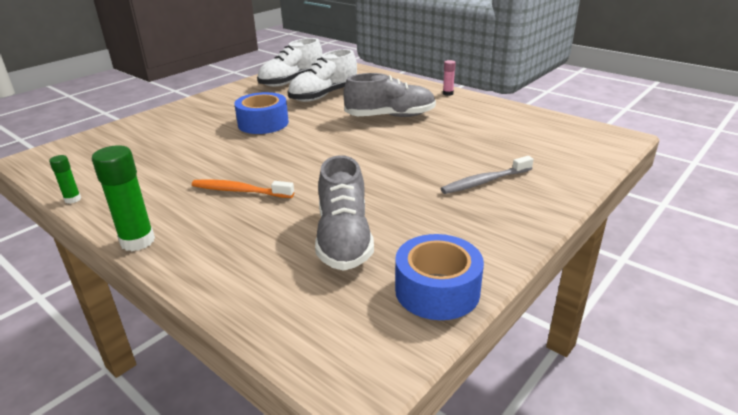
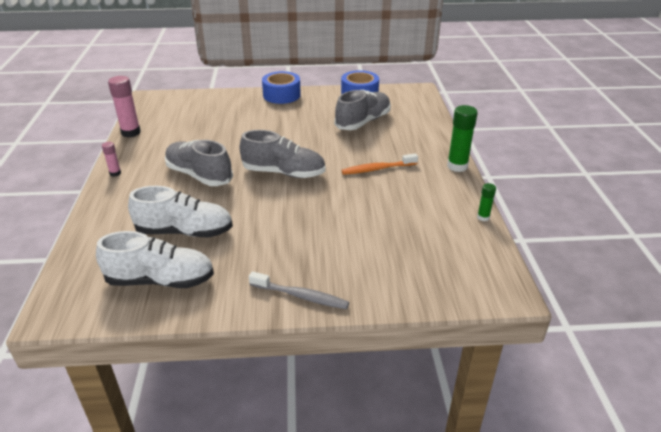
camera: 135 degrees left, 5 degrees up
(240, 191) = (377, 169): orange toothbrush -> orange toothbrush turned 105 degrees clockwise
(263, 123) = (285, 223): blue tape -> blue tape (281, 95)
(328, 146) = (284, 173): none -> grey shoe
(484, 181) = (259, 112): grey toothbrush -> grey toothbrush (301, 296)
(523, 111) = (131, 132): none -> pink glue stick

